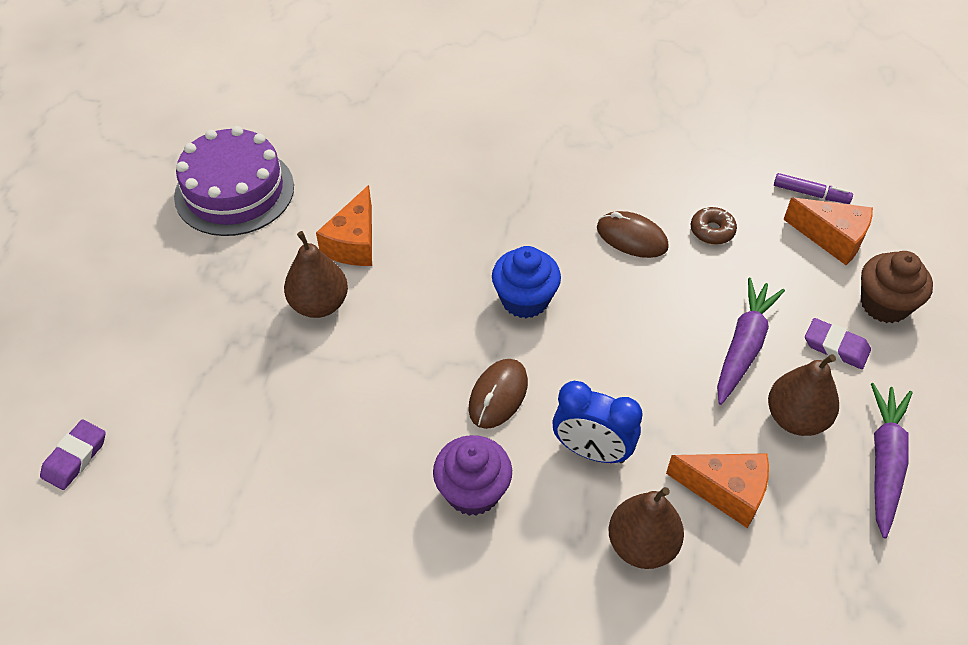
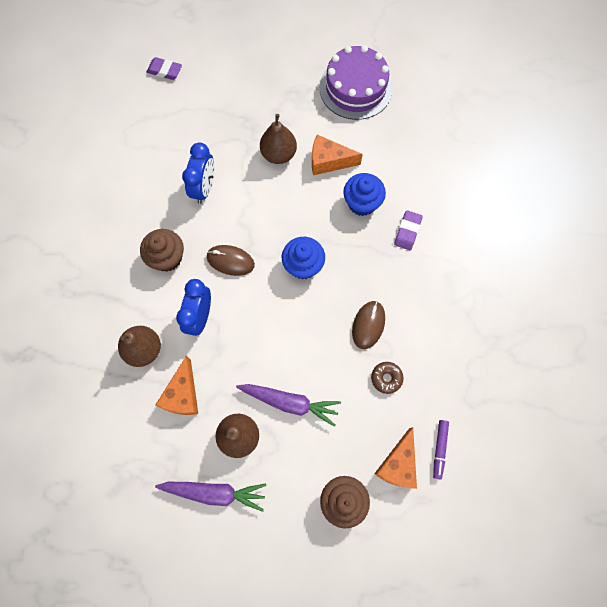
camera: 80 degrees right, 20 degrees up
(350, 419) = (204, 188): none -> blue clock
(437, 215) = (362, 203): none -> blue cupcake
(473, 491) = (167, 258): purple cupcake -> brown cupcake
(836, 347) = (300, 464): purple eraser -> purple eraser (407, 231)

